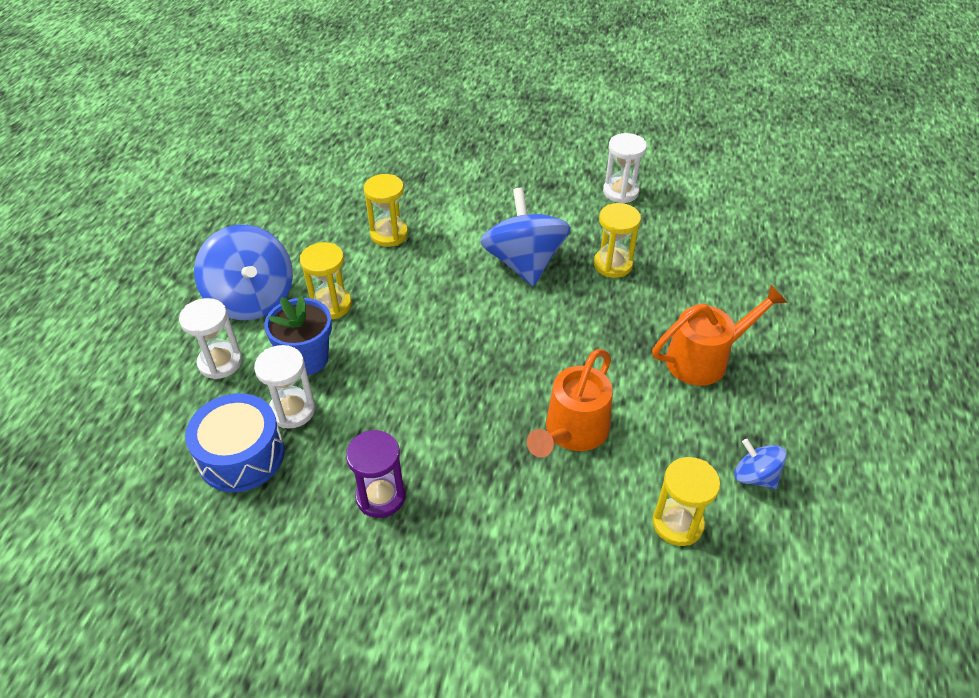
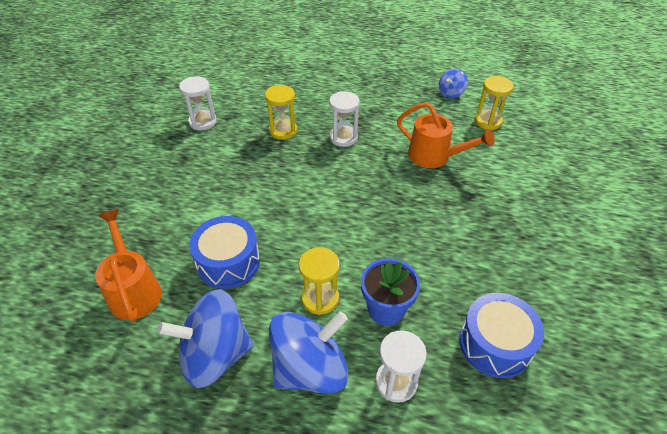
camera: 90 degrees left, 0 degrees up
(292, 410) = (443, 313): white hourglass -> white hourglass (343, 137)
(381, 496) = (507, 249): purple hourglass -> none
(389, 234) = (228, 262): yellow hourglass -> blue drum
(524, 263) = (276, 175): blue spinning top -> blue spinning top (215, 354)
(705, 358) = (369, 100): orange watering can -> orange watering can (133, 289)

